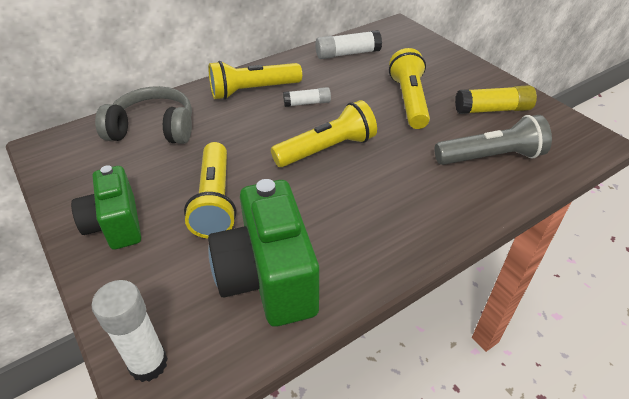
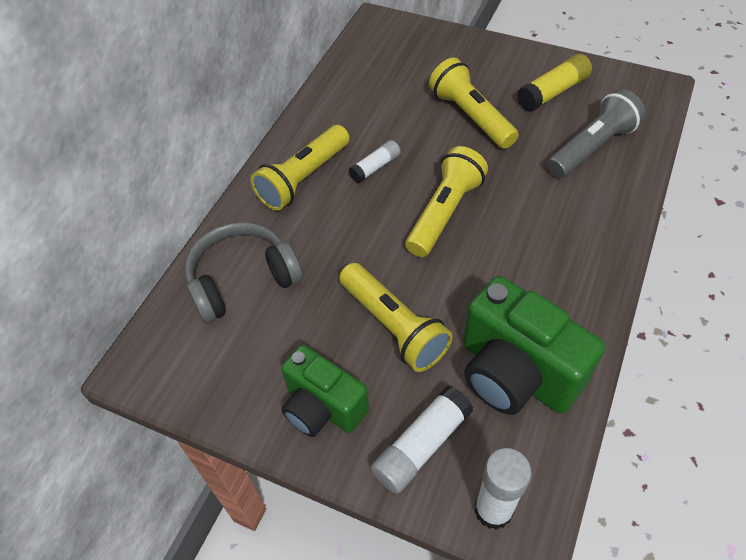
camera: 30 degrees left, 10 degrees up
(347, 54) = (359, 83): white glue stick -> white glue stick (421, 445)

